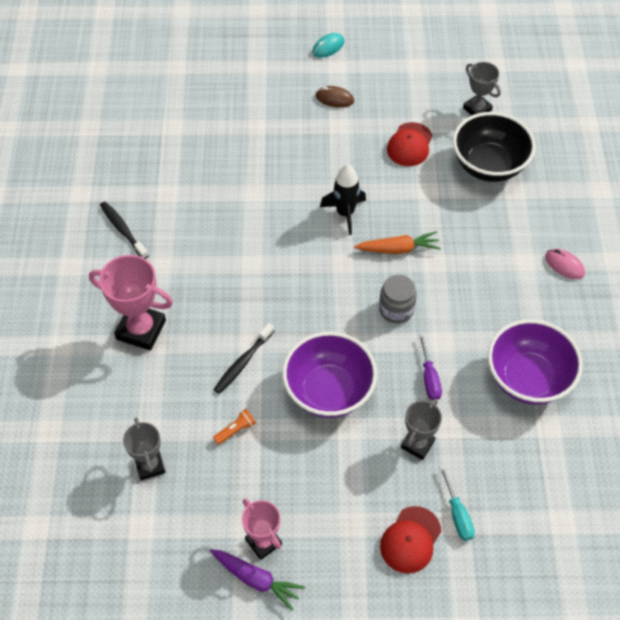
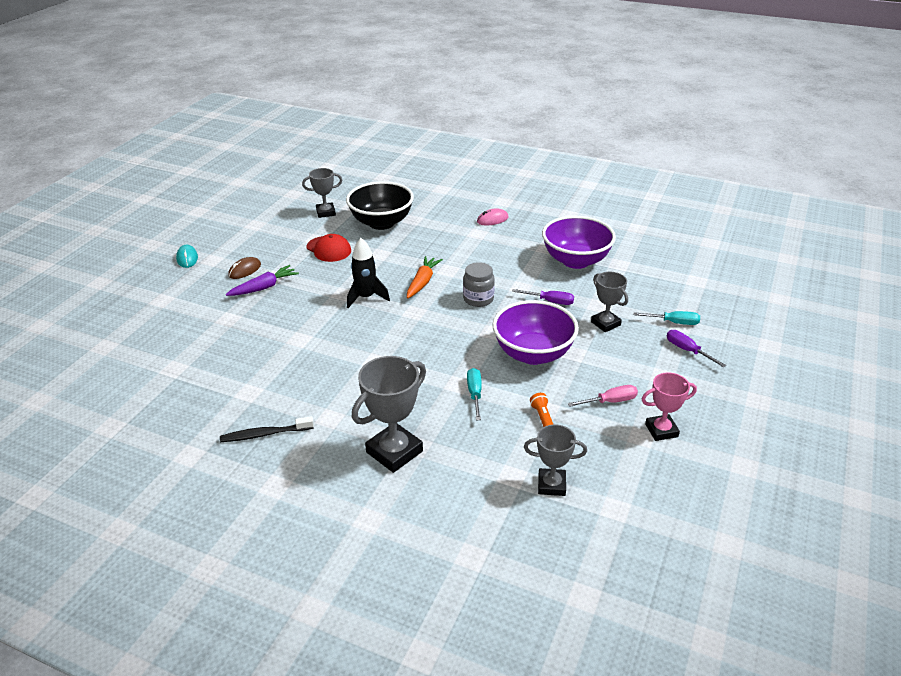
camera: 65 degrees left, 20 degrees down
(141, 330) = (394, 451): pink trophy -> grey trophy
(243, 362) = (474, 394): black toothbrush -> turquoise screwdriver
(256, 579) = (696, 444): purple carrot -> purple carrot (264, 287)
(286, 484) = (610, 401): none -> pink screwdriver
(410, 540) = (687, 350): red cap -> purple screwdriver

